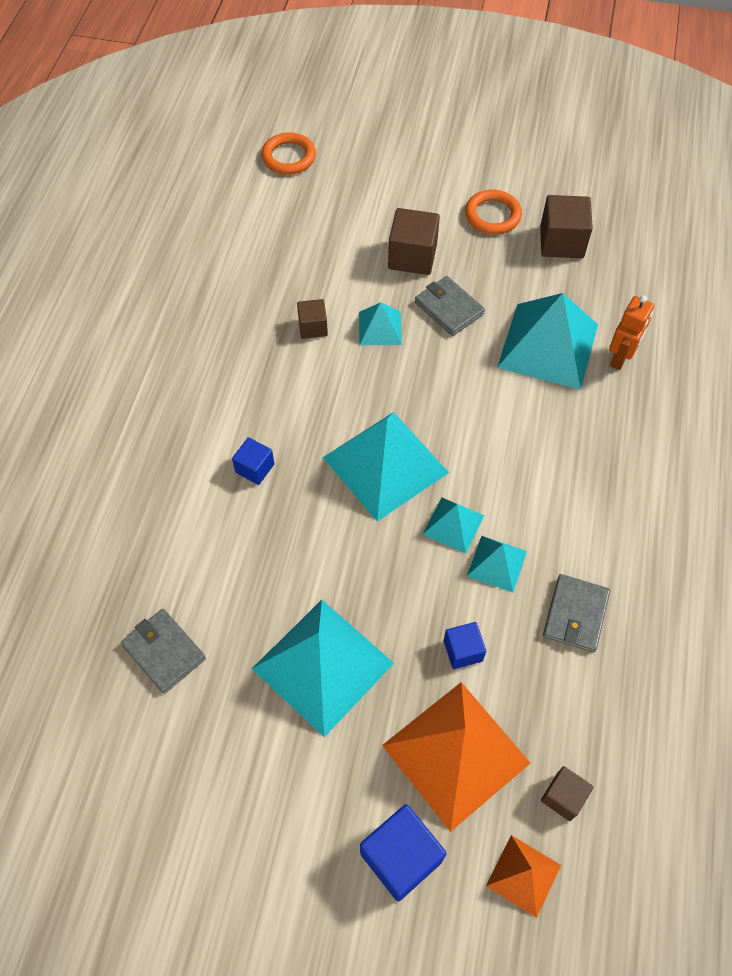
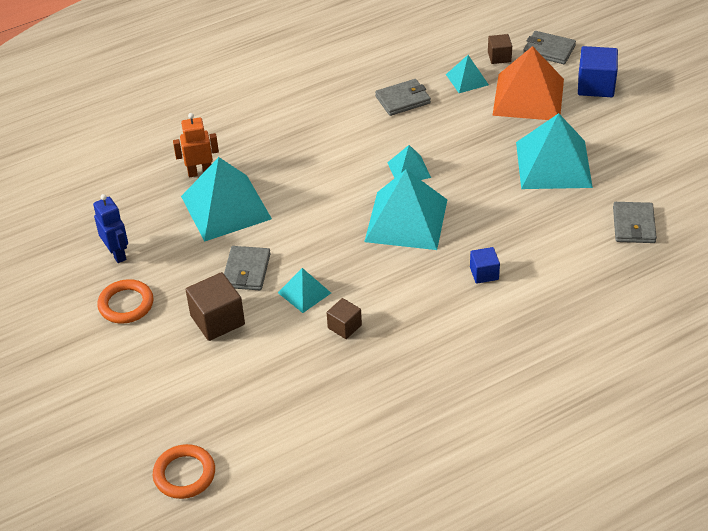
camera: 130 degrees left, 15 degrees down
(463, 651) = (476, 124): blue cube -> none
(497, 563) = (410, 141): turquoise pyramid -> turquoise pyramid (467, 79)
(523, 875) = (549, 50): orange pyramid -> grey wallet
(561, 242) = (117, 254): brown cube -> blue robot

